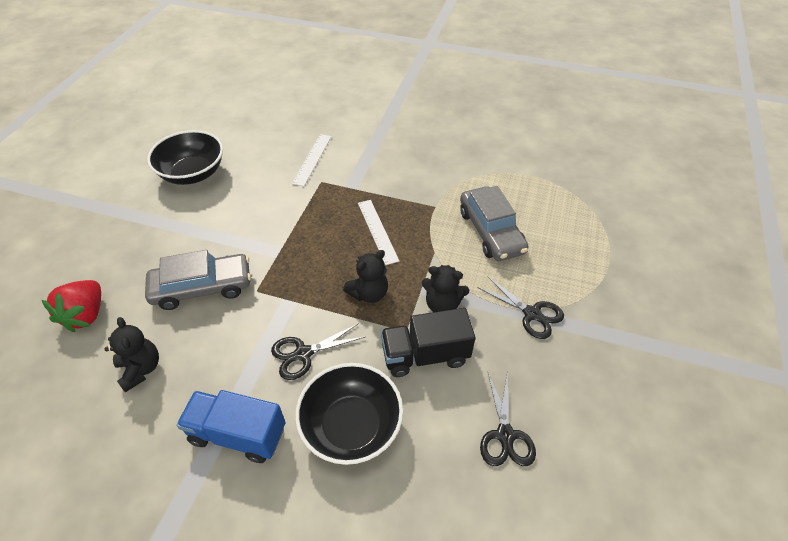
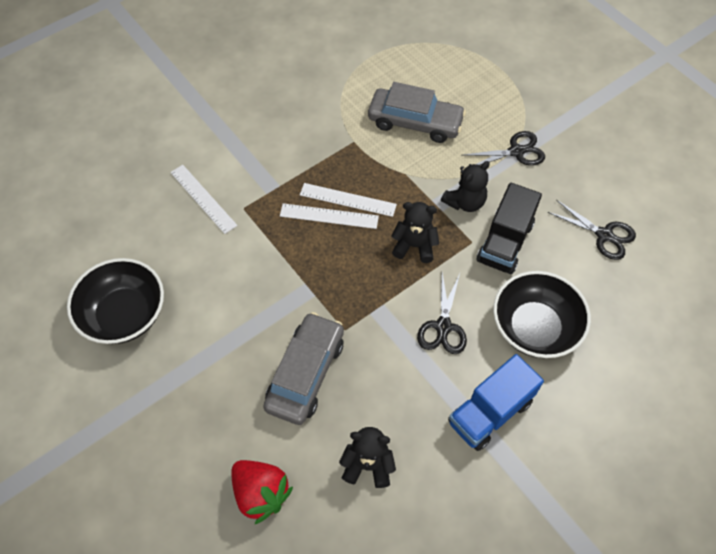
camera: 55 degrees left, 10 degrees up
(353, 228) = (329, 216): none -> white ruler
(369, 293) = (414, 246): black teddy bear -> black teddy bear turned 75 degrees counterclockwise

